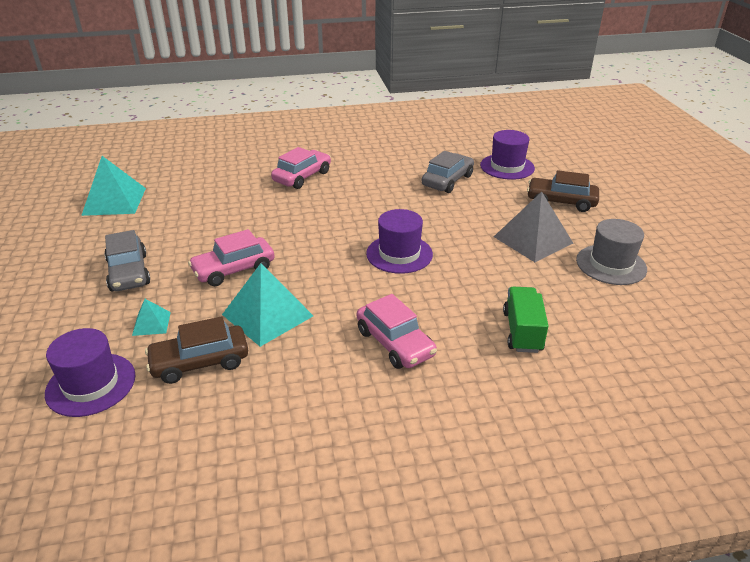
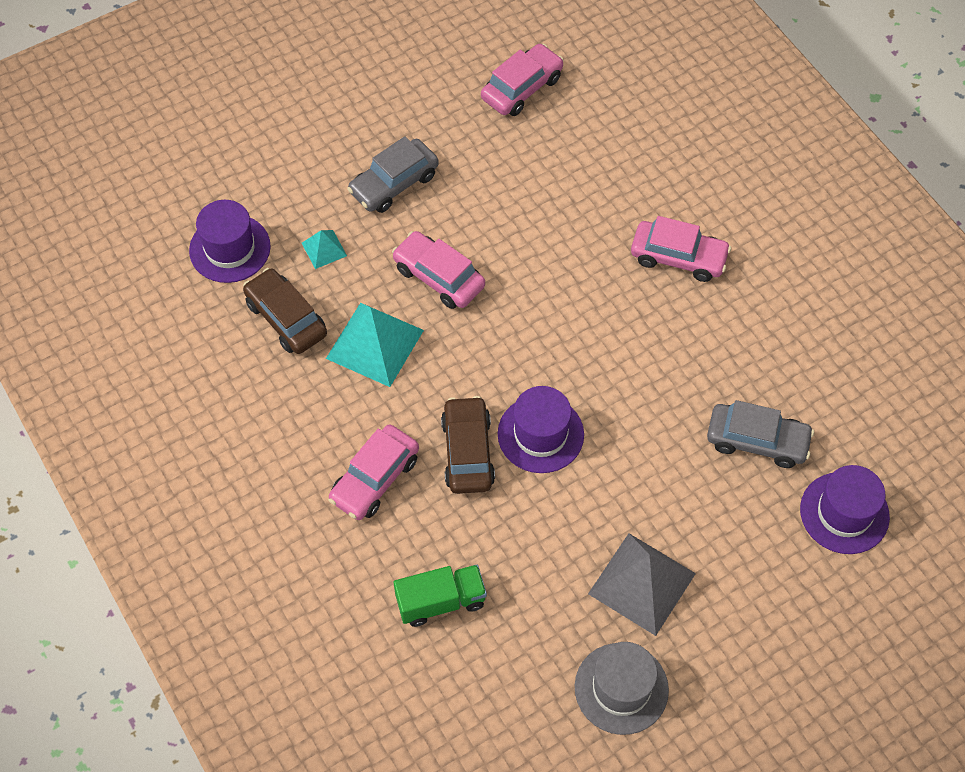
camera: 70 degrees right, 25 degrees up
(114, 201) = (522, 88): turquoise pyramid -> pink car
(561, 202) = (766, 606): brown car -> brown car (467, 452)

